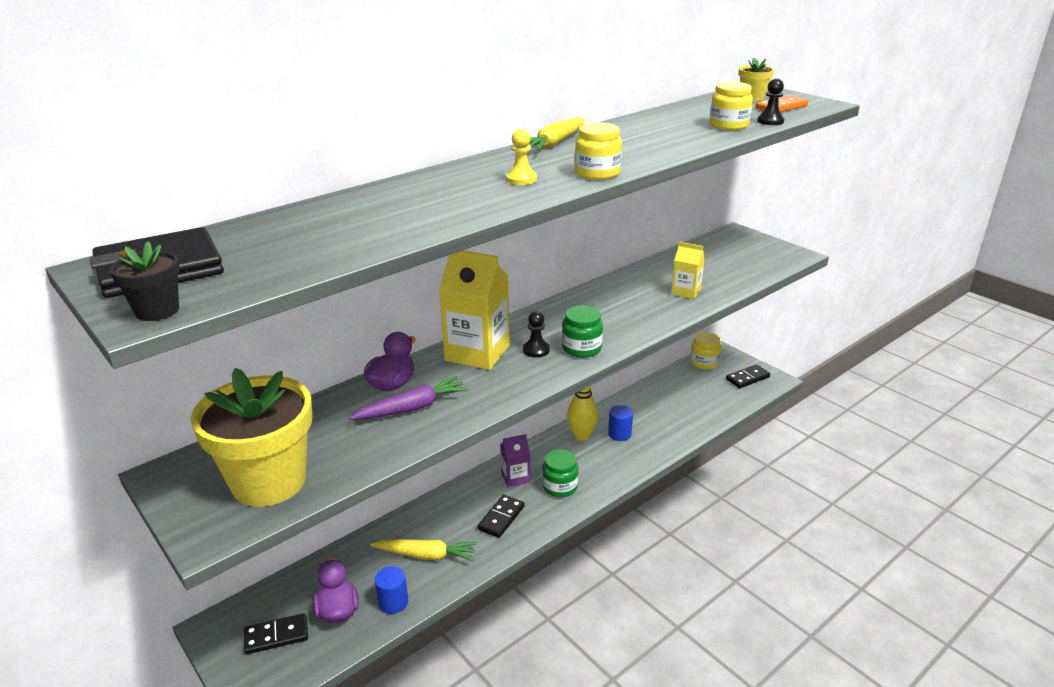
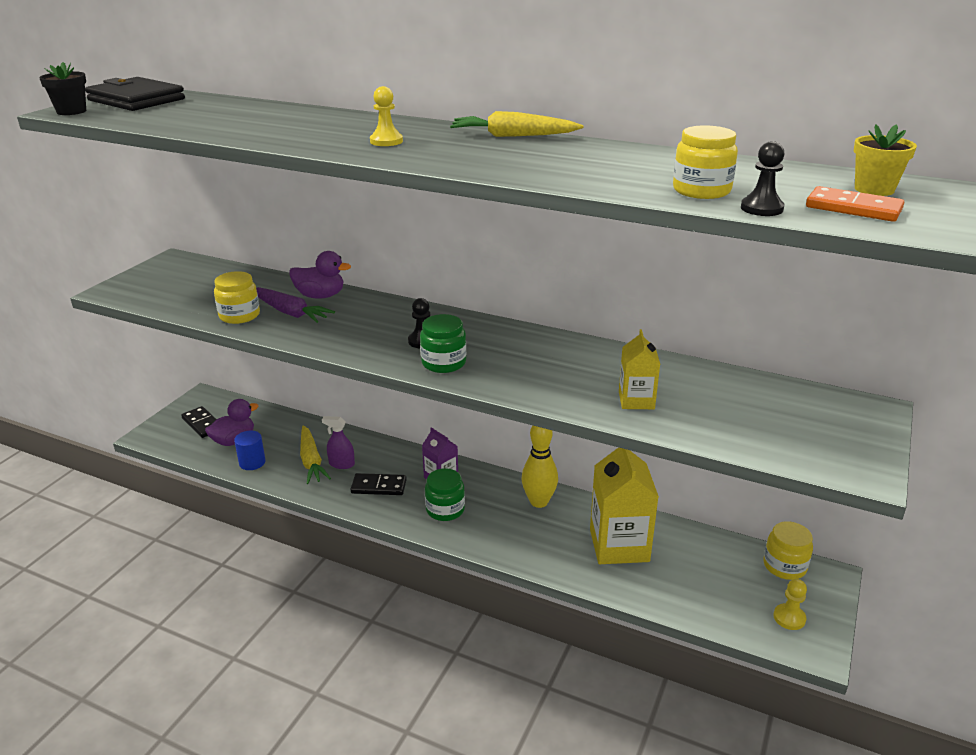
camera: 65 degrees right, 0 degrees up
(269, 481) = (173, 291): yellow flower pot -> none
(448, 535) = (341, 464): none -> purple spray bottle
(477, 353) = (396, 316): yellow carton -> yellow carton (619, 545)
(597, 173) = (432, 161): yellow jar -> yellow jar (239, 315)
(619, 434) = (564, 528): blue cylinder -> none
(747, 378) = (789, 618): black domino -> yellow pawn

